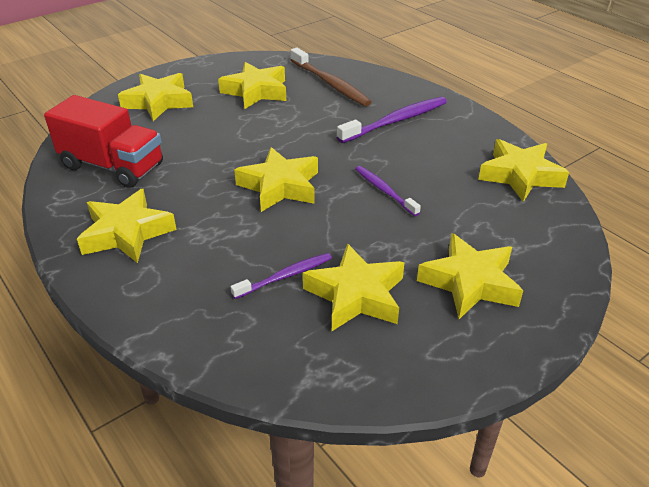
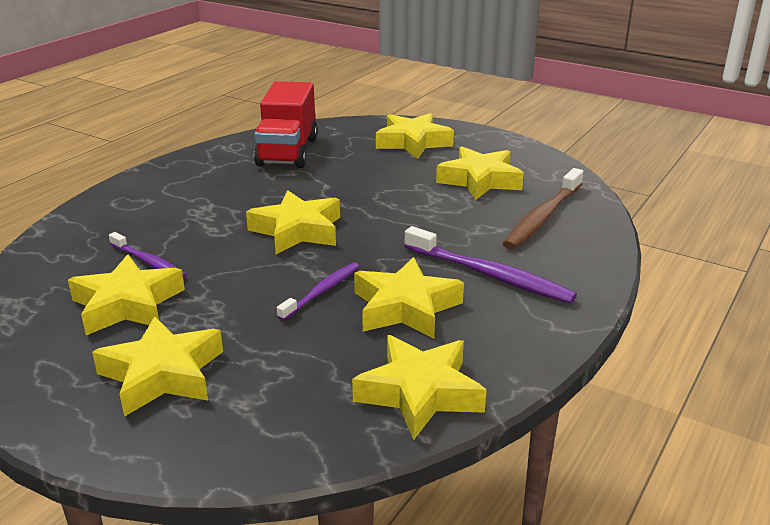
camera: 70 degrees right, 10 degrees down
(127, 233) = (191, 181): yellow star -> yellow star (405, 307)

